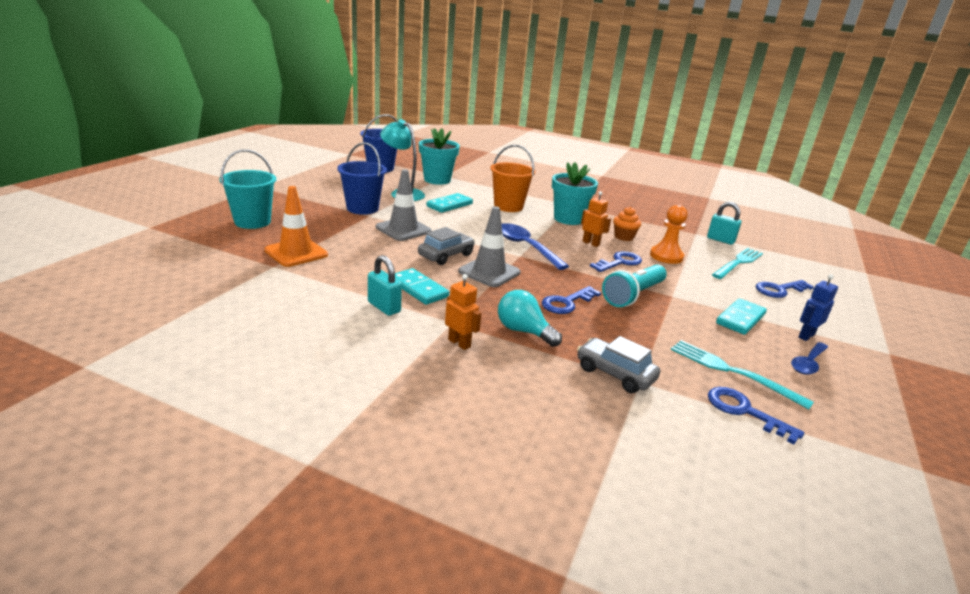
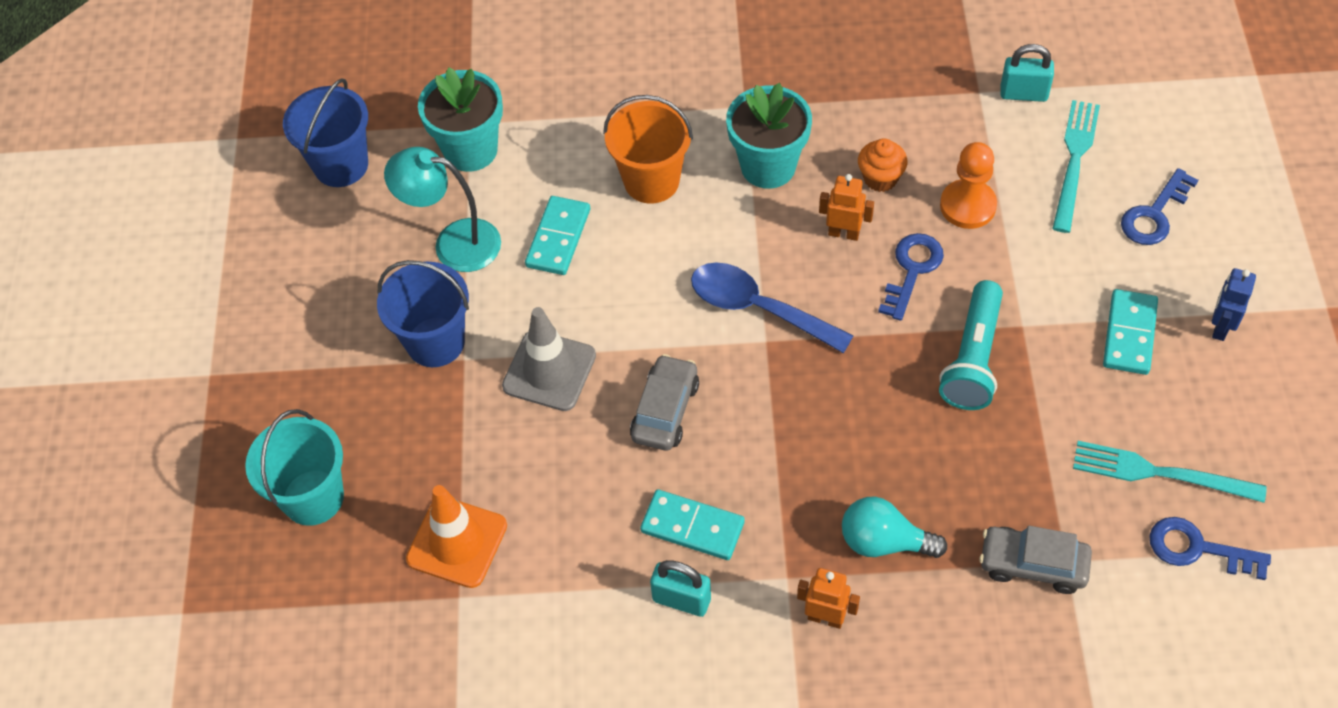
camera: 20 degrees left, 30 degrees up
(489, 272) = (754, 419): grey traffic cone -> none
(567, 303) = (899, 436): blue key -> none
(808, 363) = (1239, 397): blue spoon -> none

